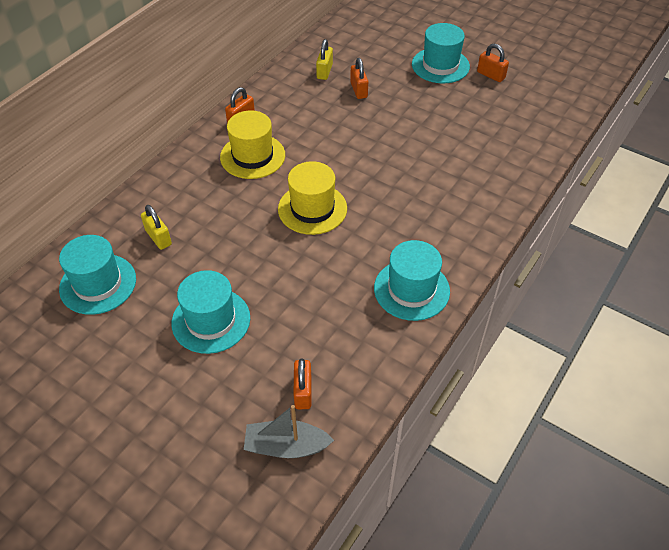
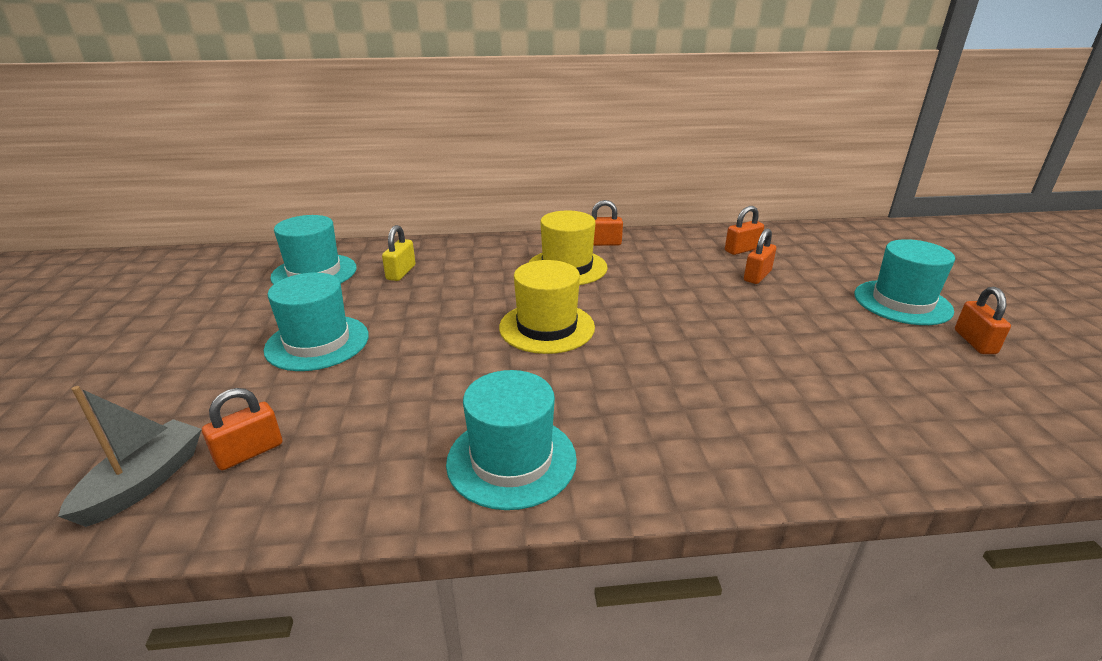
camera: 50 degrees right, 20 degrees down
(286, 446) = (144, 482): grey boat -> grey boat turned 60 degrees clockwise
(324, 71) = (742, 250): yellow padlock -> orange padlock

